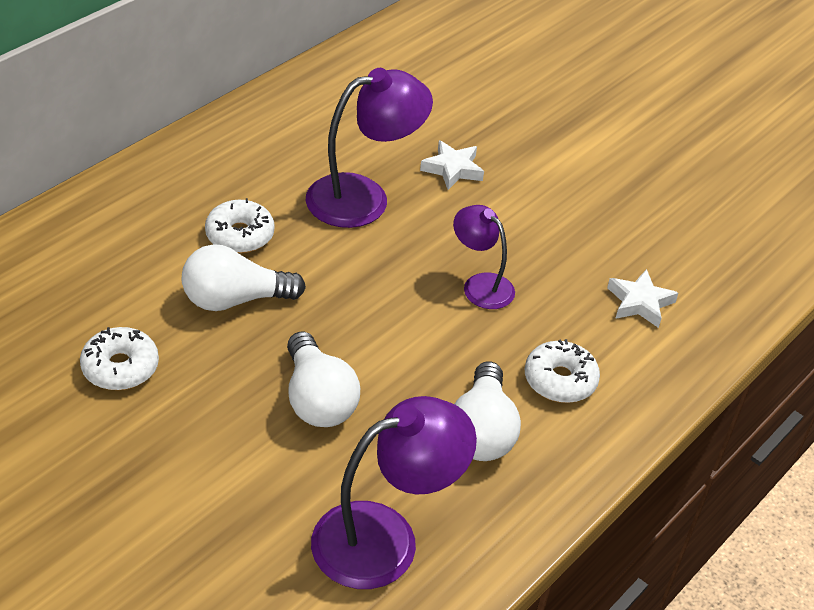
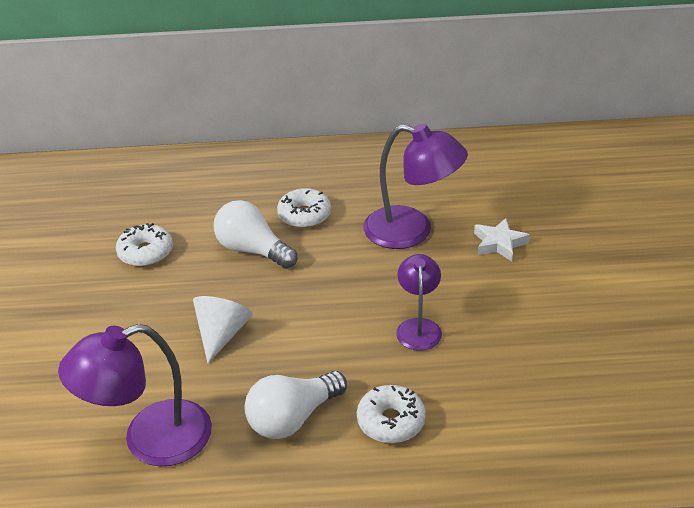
camera: 50 degrees right, 5 degrees down
(318, 399) = (222, 334): white light bulb -> white cone
(385, 538) = (150, 439): purple lamp -> purple lamp turned 135 degrees clockwise
(640, 302) = (526, 408): white star -> none

